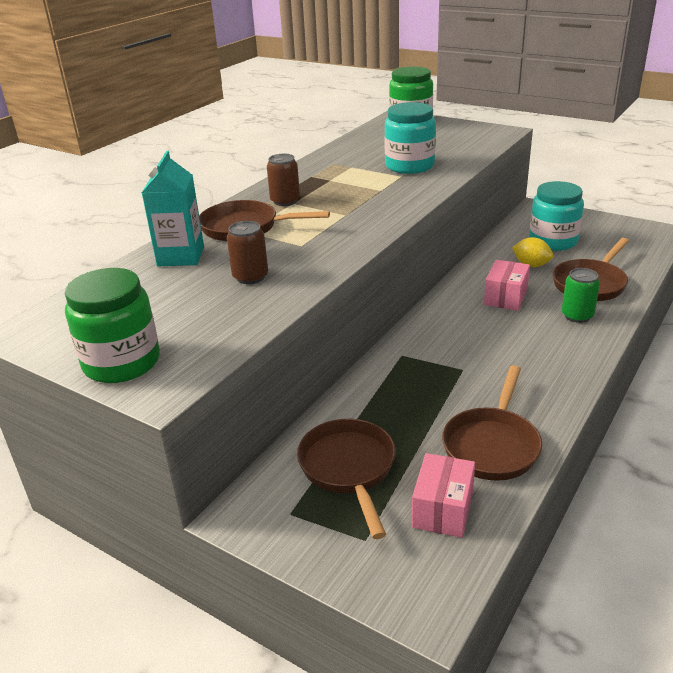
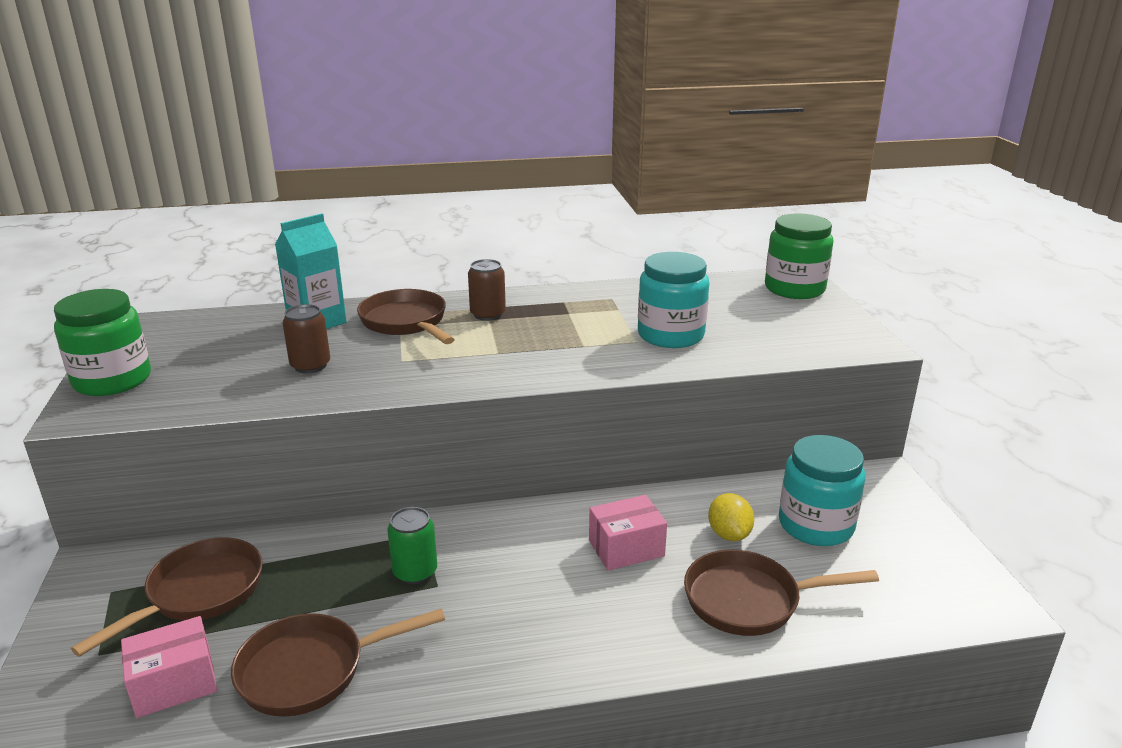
camera: 45 degrees right, 5 degrees down
(577, 316) = (653, 621): green can -> green can (415, 572)

